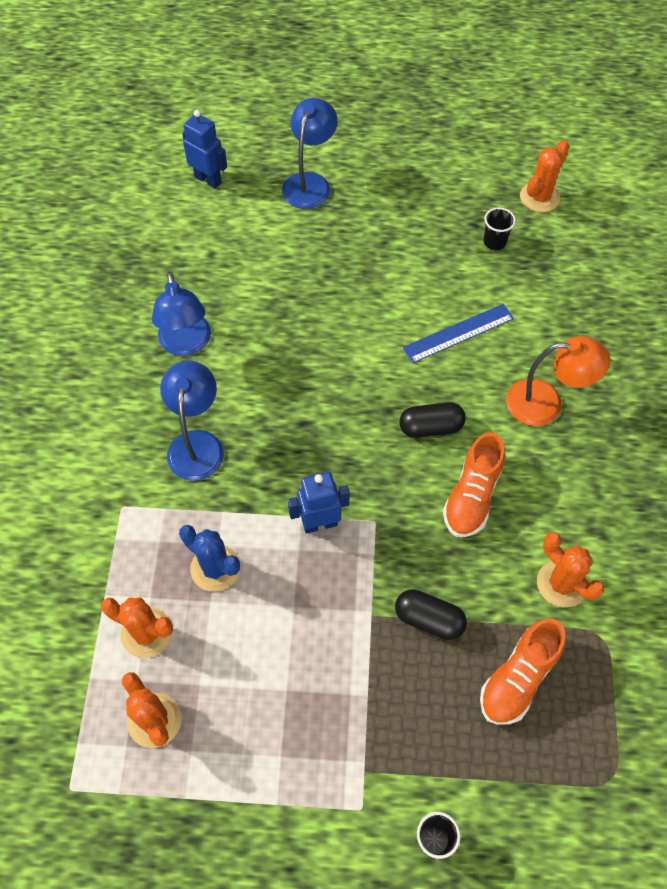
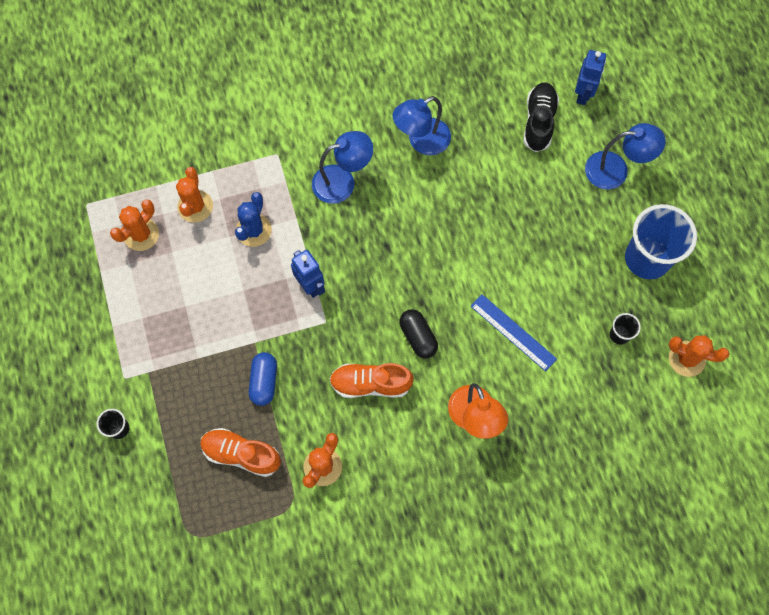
camera: 70 degrees right, 10 degrees up
(220, 228) = (539, 122): none -> black shoe
(419, 191) = (647, 258): none -> blue cup
(429, 619) = (264, 381): black capsule -> blue capsule

